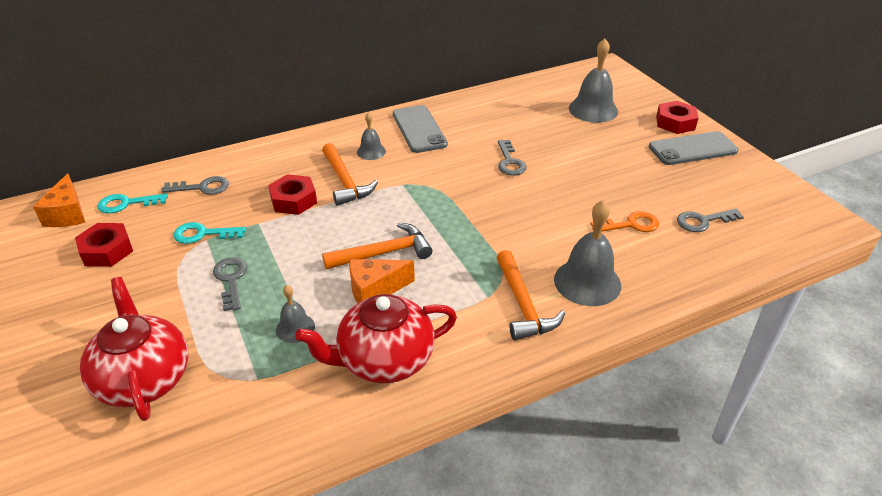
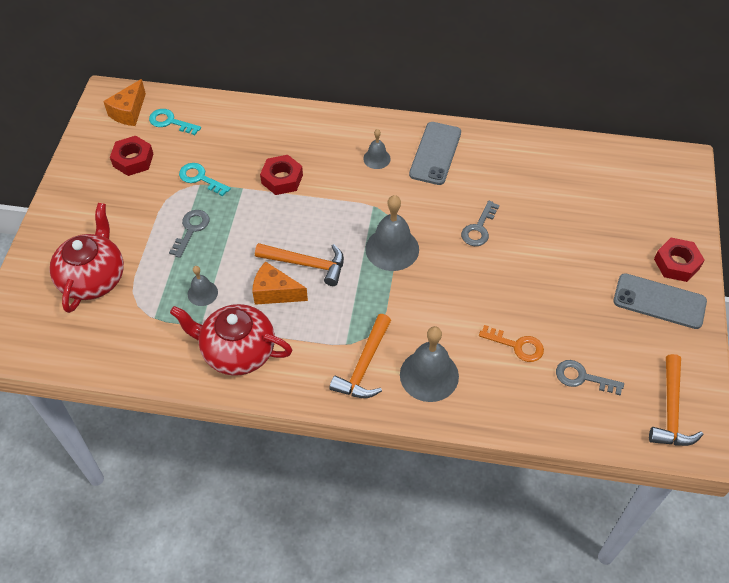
camera: 35 degrees right, 15 degrees up
(202, 187) = (229, 132): grey key -> none
(345, 182) = (332, 180): orange hammer -> orange hammer (671, 410)
(593, 109) = (612, 208): grey bell -> grey bell (392, 249)

